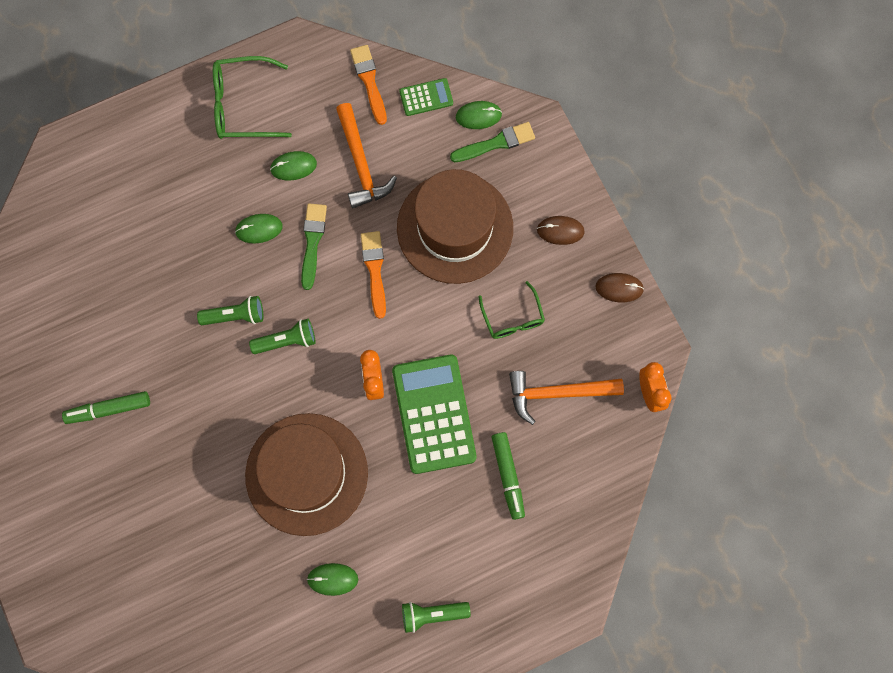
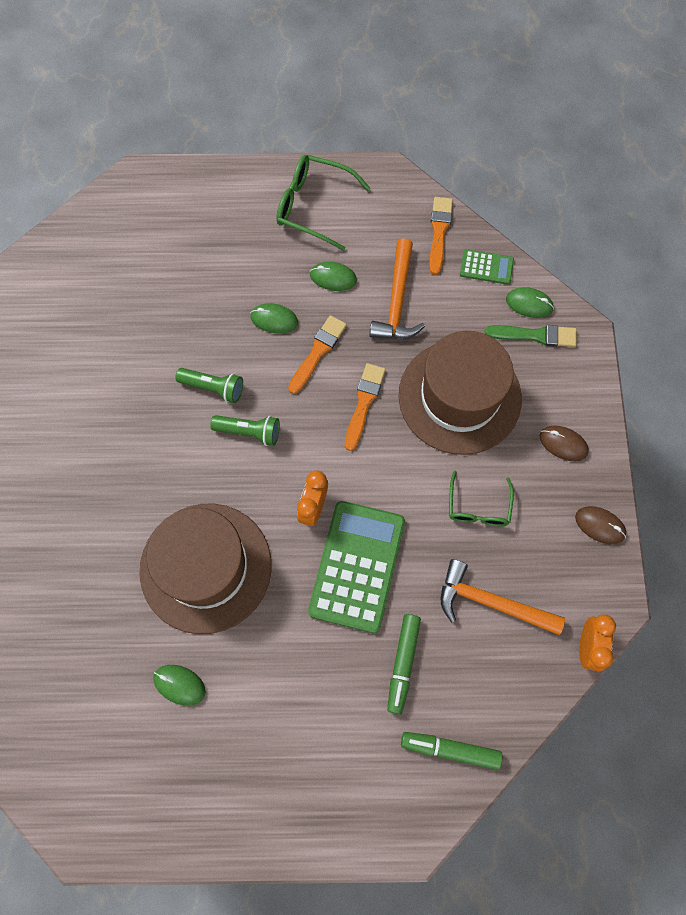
camera: 25 degrees right, 5 degrees down
(108, 409) = (55, 421): green marker -> green marker (450, 749)
(312, 242) = (318, 352): green brush -> orange brush
(432, 614) = (260, 770): green flashlight -> none

